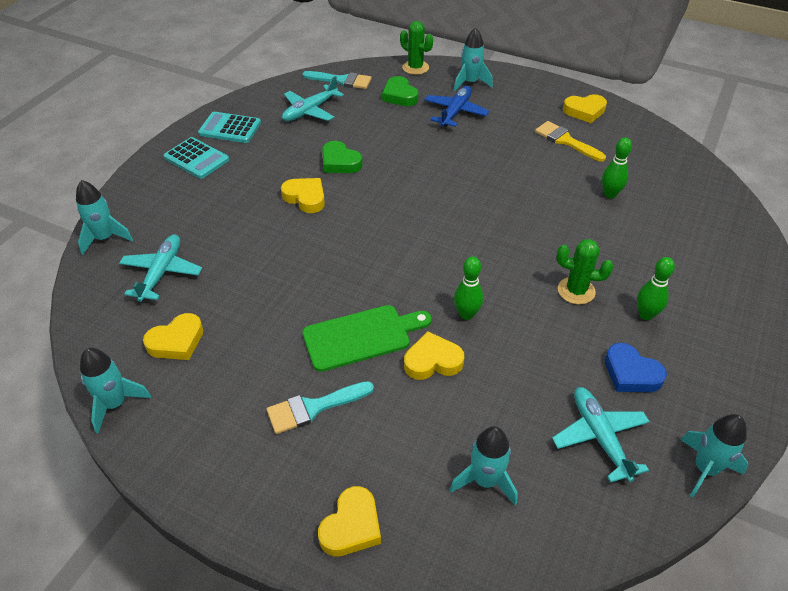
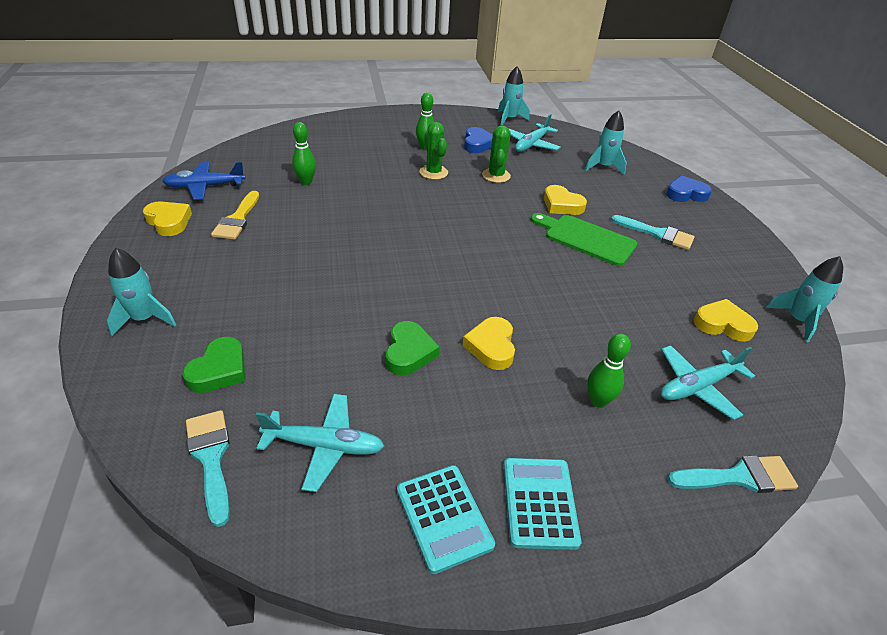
camera: 130 degrees left, 5 degrees down
(105, 238) = (738, 477): turquoise rocket -> turquoise brush
(351, 526) = (686, 194): yellow heart -> blue heart
(415, 68) = (123, 389): green cactus -> green cactus (496, 175)
(455, 112) = (230, 305): blue plane -> blue plane (204, 187)
(466, 314) = (508, 205): green bowling pin -> green bowling pin (598, 401)

